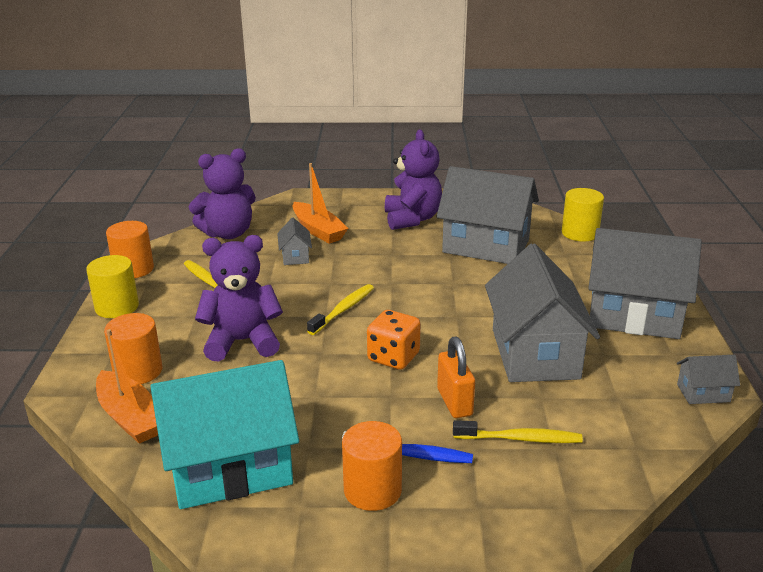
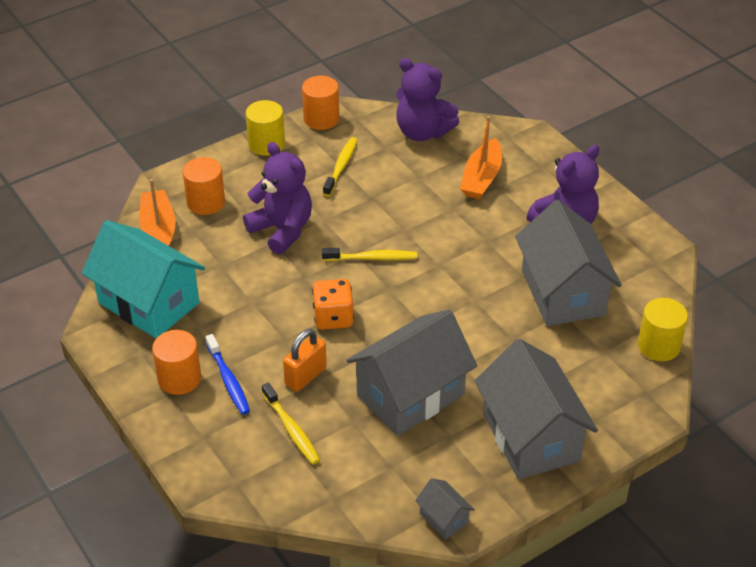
camera: 55 degrees right, 15 degrees up
(130, 417) = (159, 229): orange boat -> orange boat turned 150 degrees clockwise
(295, 256) = (425, 189): grey house -> none

